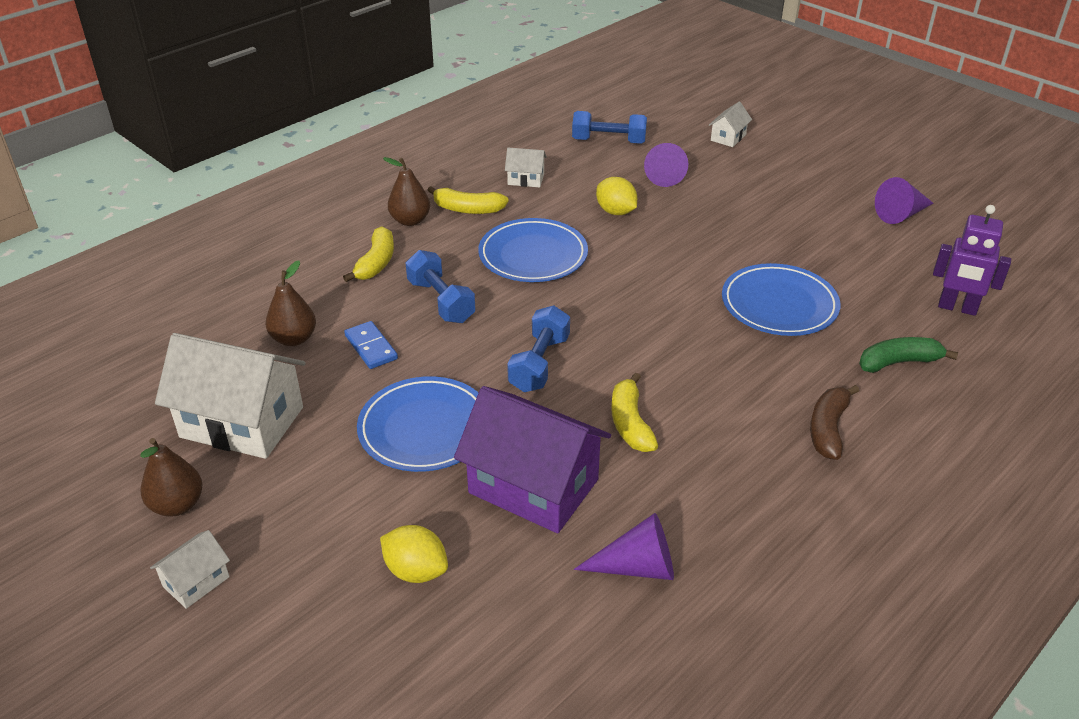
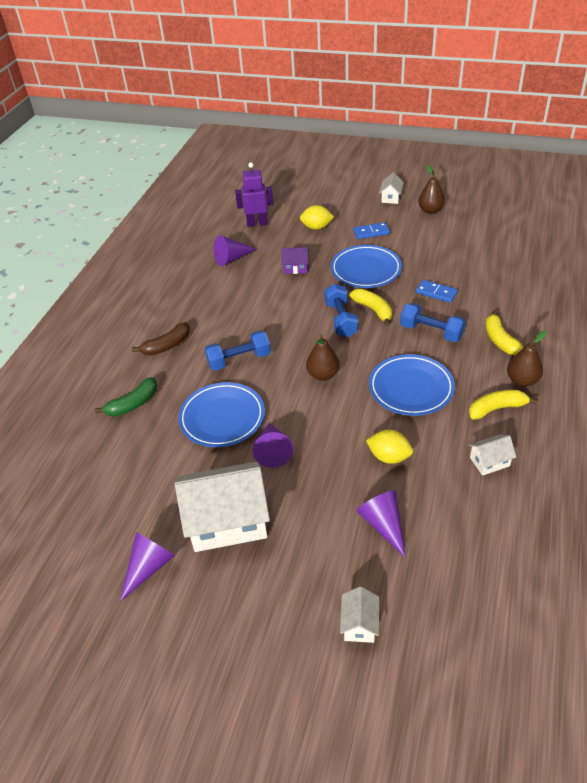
camera: 155 degrees right, 5 degrees up
(242, 422) = (448, 241): white house -> white house (227, 521)
(294, 339) = (480, 281): brown pear -> brown pear (323, 375)
(334, 504) = (371, 232): none -> blue domino
(533, 486) = (296, 268): purple house -> purple house, size x0.45
(608, 141) = (469, 554): blue dumbbell -> blue dumbbell (239, 360)
(630, 423) = (271, 309): yellow banana -> yellow banana (373, 310)
(734, 255) = (273, 451): none -> purple cone
(828, 429) = (167, 346): brown banana -> brown banana turned 60 degrees clockwise
(957, 308) = (95, 468): purple robot -> purple robot (257, 223)

